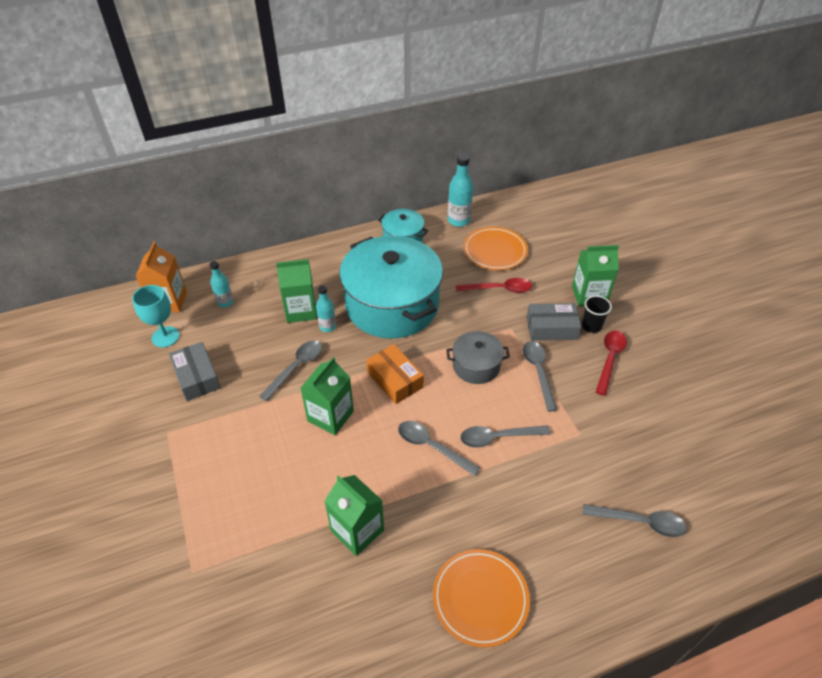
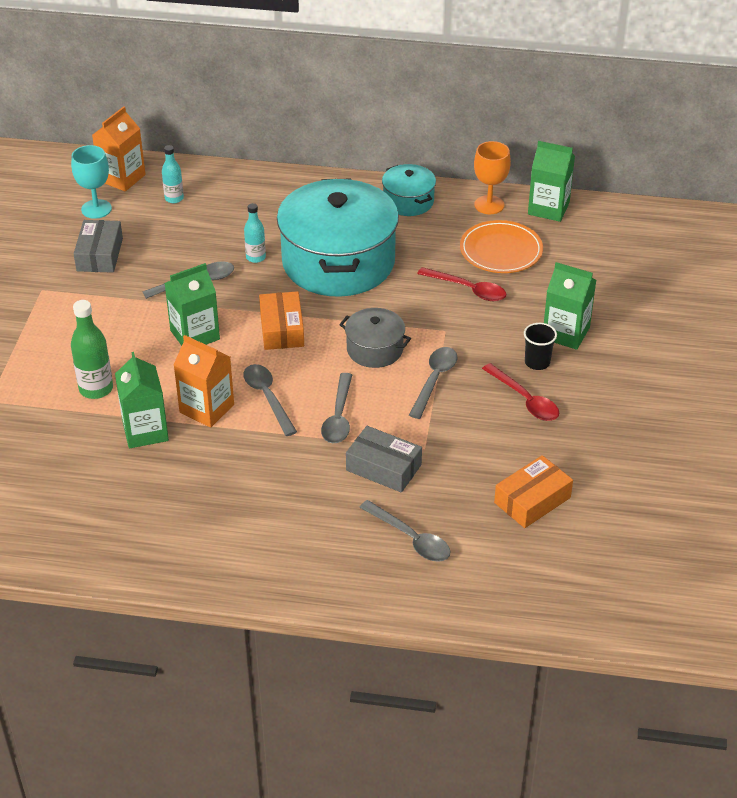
camera: 30 degrees right, 5 degrees down
(284, 509) = (96, 389): none -> green bottle
(301, 310) = (242, 233): green carton -> green carton (548, 208)
(392, 481) = (207, 408): none -> orange carton
(458, 220) = (489, 205): turquoise bottle -> orange goblet
(480, 598) = (208, 524): orange plate -> none
(498, 437) = (338, 417): grey spoon -> grey spoon turned 105 degrees counterclockwise
(551, 328) = (489, 347): grey box -> grey box (383, 467)
(610, 359) = (525, 400): red spoon -> red spoon turned 90 degrees clockwise
(687, 441) = (532, 500): none -> orange box

